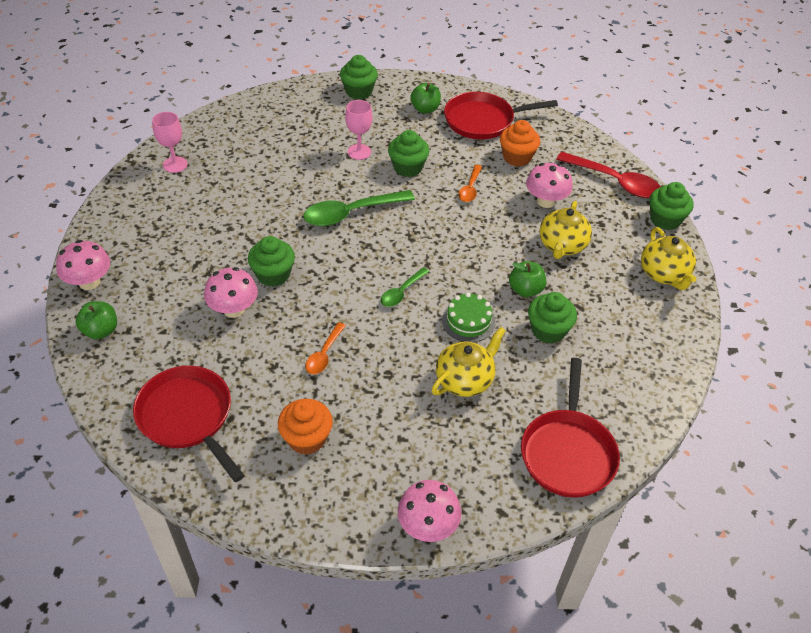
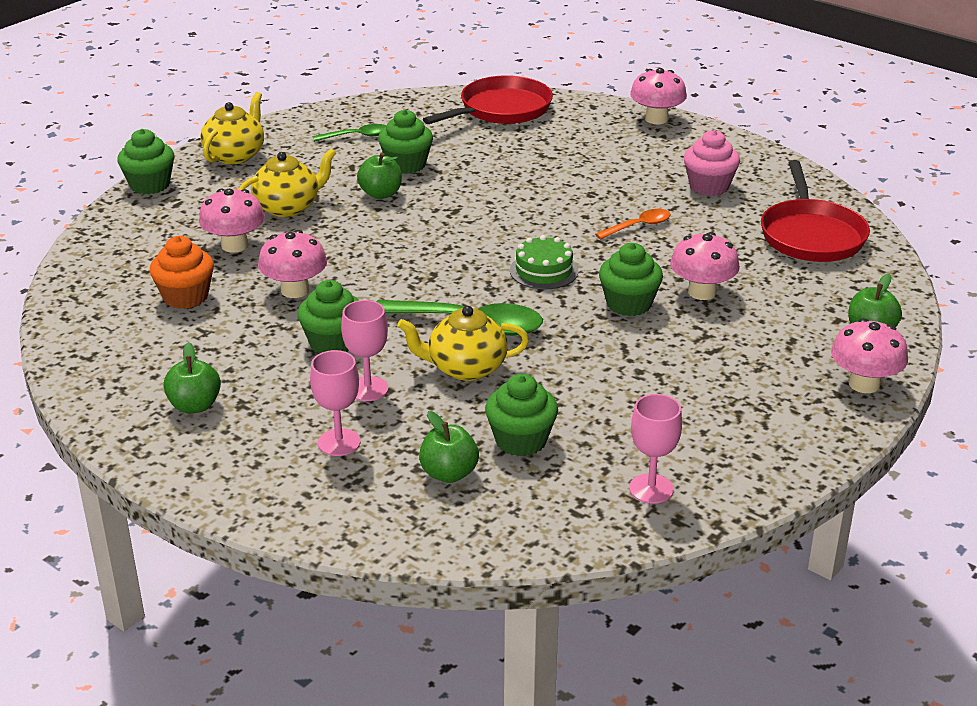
camera: 140 degrees left, 15 degrees down
(276, 131) = (449, 473): none -> green apple
(306, 438) = (709, 186): orange cupcake -> pink cupcake
(340, 122) = (339, 442): none -> pink goblet
(359, 91) = (246, 479): green cupcake -> green cupcake (521, 440)
(401, 292) = (505, 238): green spoon -> green spoon (356, 136)
(465, 380) = (527, 167): yellow teapot -> yellow teapot (465, 368)
(468, 321) = (469, 196): green cake -> green cake (544, 271)
(470, 188) = (295, 290): orange spoon -> pink mushroom
(483, 120) = (148, 355): red pan -> none
(614, 182) = (129, 230): red spoon -> none

